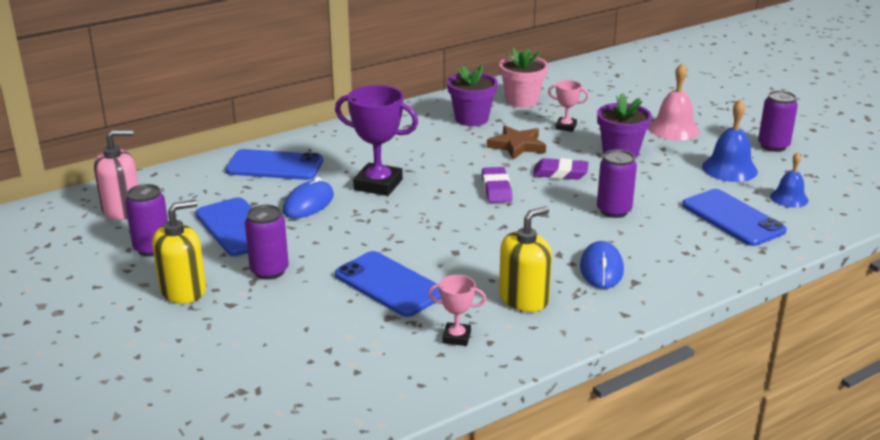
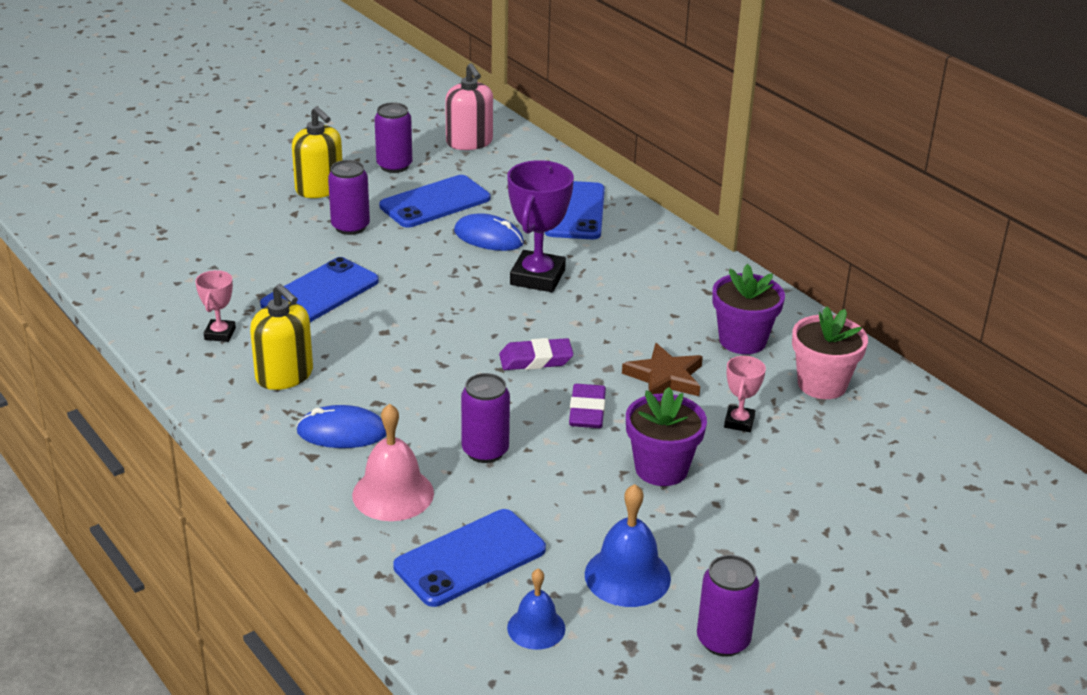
camera: 85 degrees right, 5 degrees up
(674, 129) = (762, 531): pink bell -> pink bell (393, 494)

